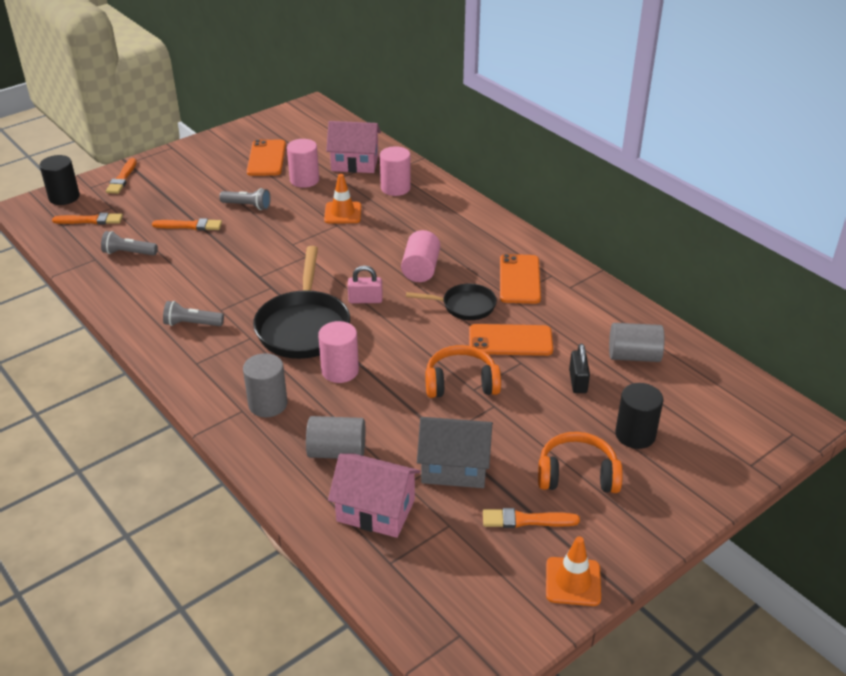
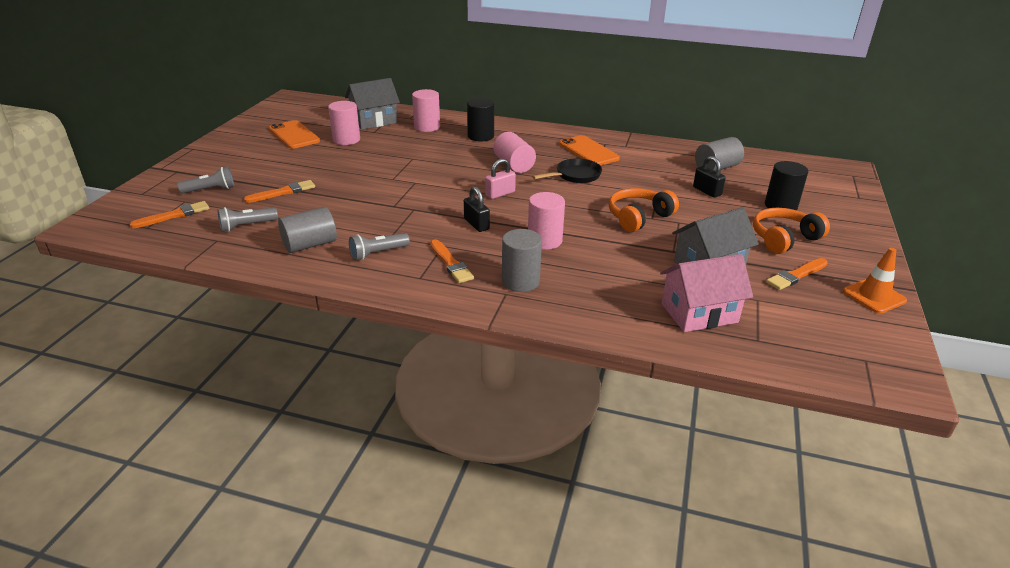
camera: 35 degrees left, 5 degrees down
(64, 197) = (121, 207): black cylinder -> black cylinder (480, 136)
(122, 178) = (168, 179): orange brush -> orange brush (451, 263)
(247, 206) = (319, 166): grey flashlight -> grey flashlight (210, 190)
(304, 327) = (476, 224): black pan -> black padlock
(337, 452) = (617, 289): grey cylinder -> grey cylinder (310, 244)
(343, 213) = (407, 150): orange traffic cone -> none
(355, 163) = (374, 121): pink house -> grey house
(510, 341) = (633, 184): orange phone -> none

